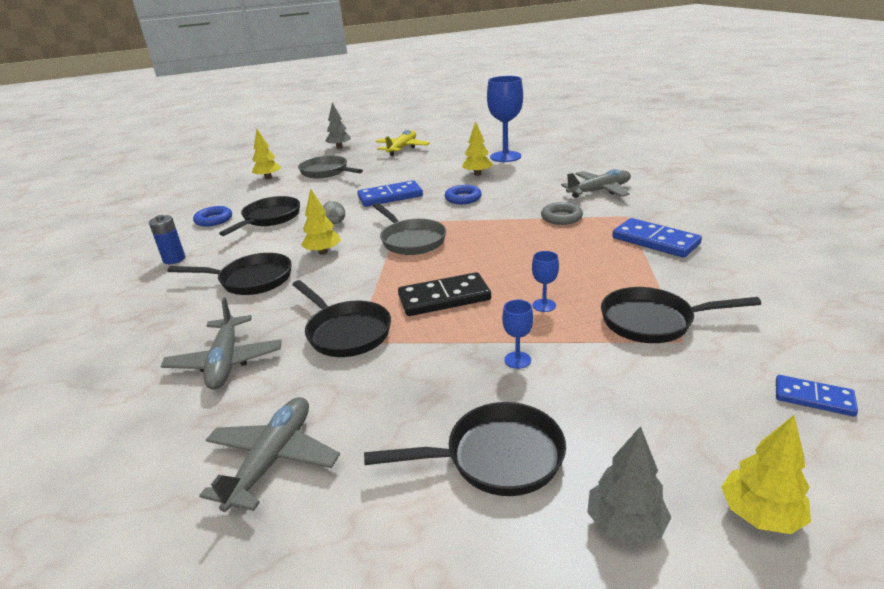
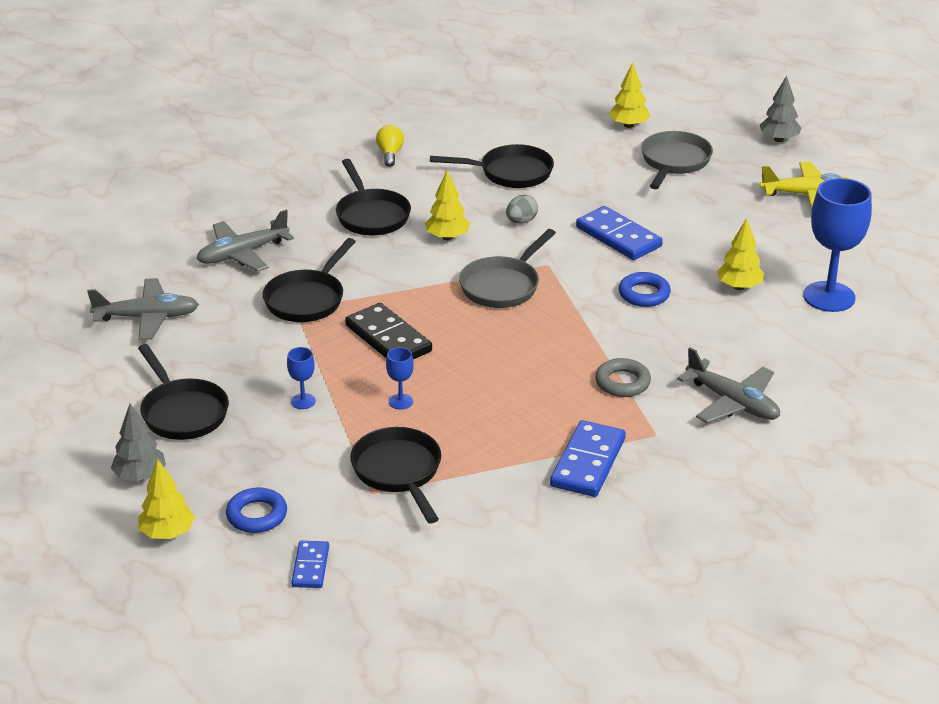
camera: 65 degrees right, 5 degrees up
(174, 259) = (390, 154): blue battery -> yellow light bulb
(214, 220) = (488, 138): blue ring -> blue ring (257, 515)

